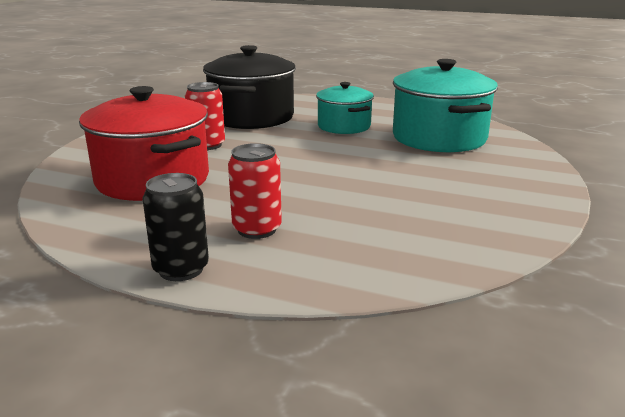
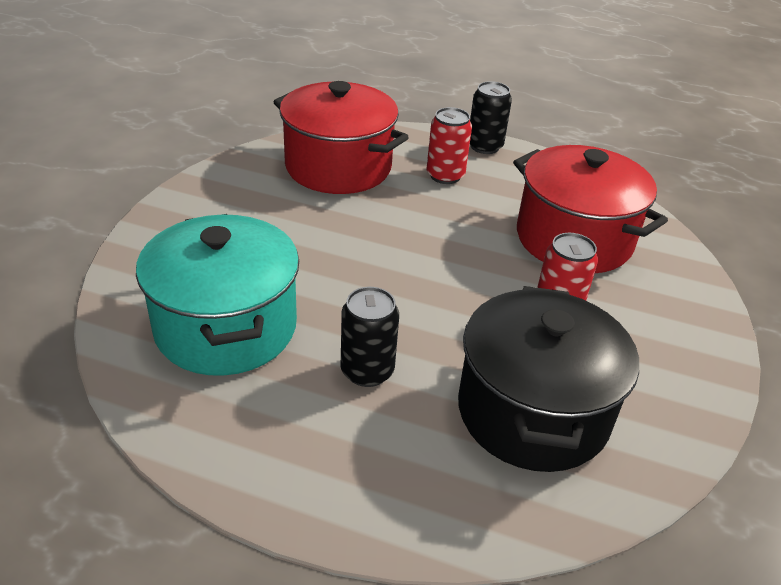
camera: 175 degrees right, 15 degrees up
(344, 126) = (367, 371): turquoise pot -> black can
(393, 235) = (338, 167): none -> red pot

